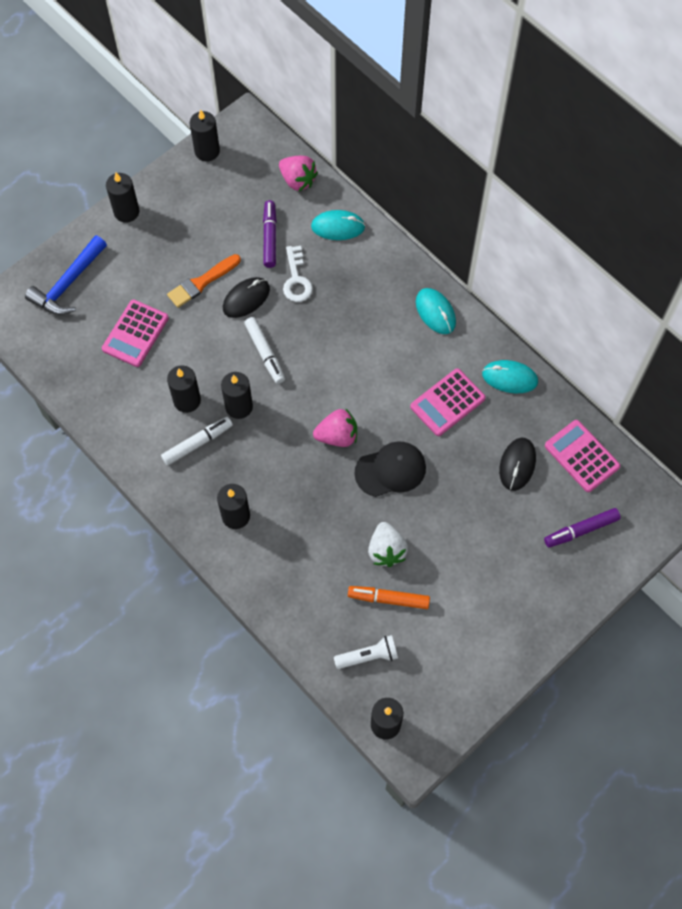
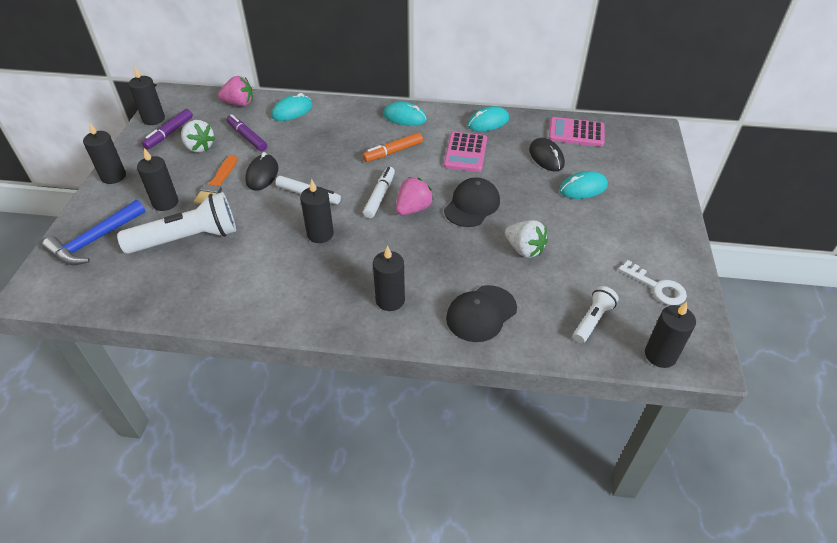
camera: 40 degrees left, 20 degrees down
(68, 284) = (95, 241): blue hammer -> blue hammer turned 45 degrees clockwise
(135, 334) = (187, 239): pink calculator -> white flashlight
(187, 400) = (273, 254): black candle -> black candle (165, 203)
(197, 443) = (309, 274): white marker -> white marker (379, 196)
(219, 221) = (199, 147): none -> white strawberry
(291, 582) = (481, 313): none -> black cap
(296, 279) = (290, 147): white key -> white key (657, 287)
(388, 599) = (561, 276): orange marker -> orange marker (393, 152)
(510, 526) = (583, 188): none -> turquoise mouse
(581, 530) = (624, 165): purple marker -> purple marker (169, 133)

